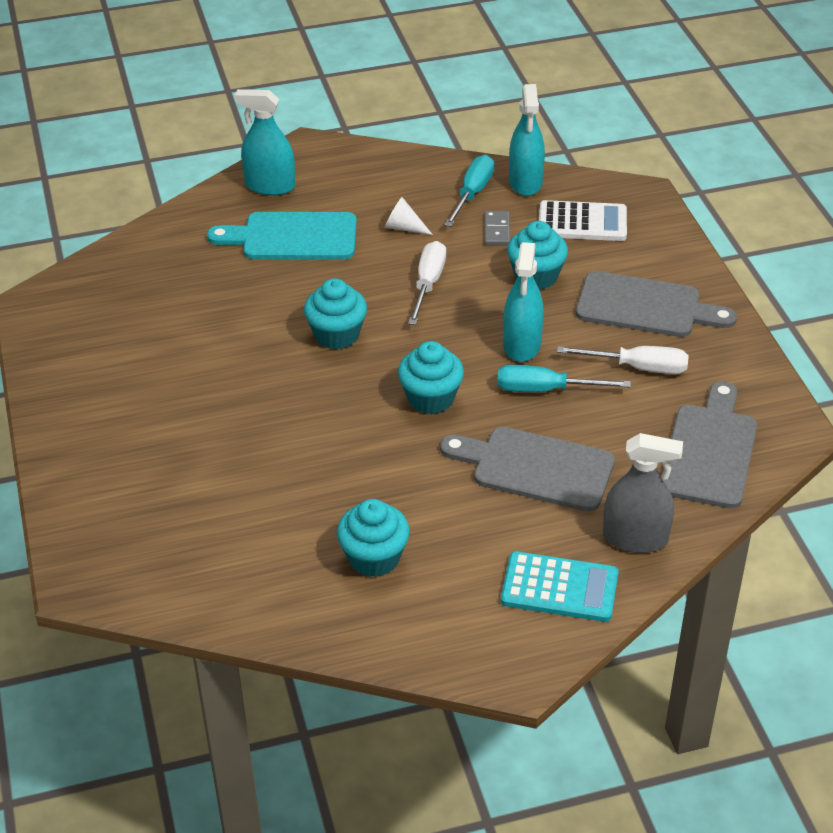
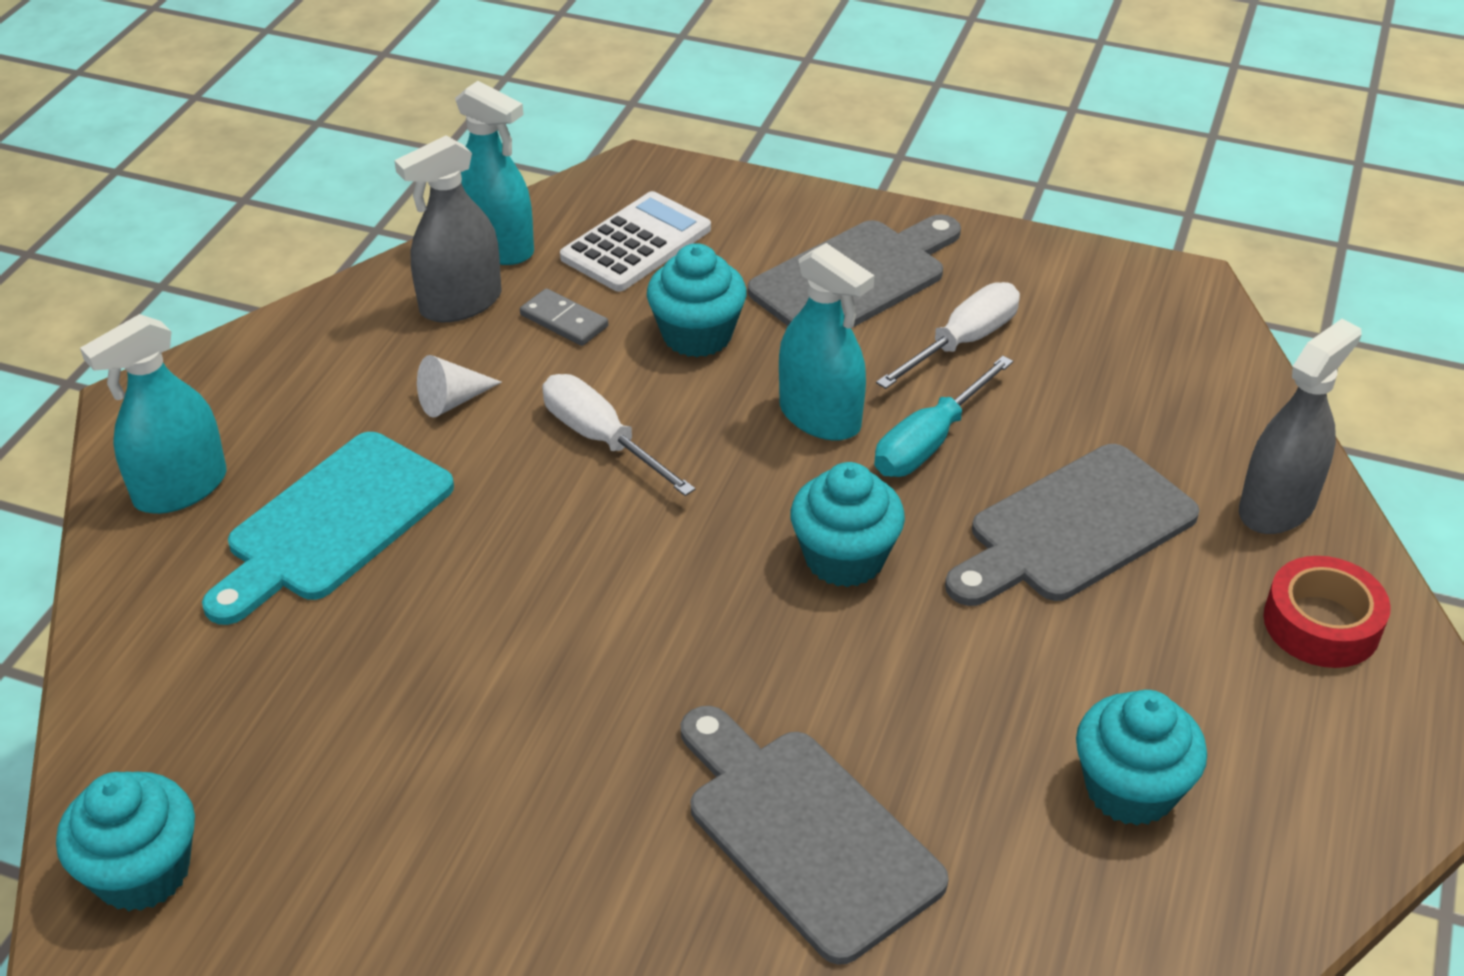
camera: 55 degrees left, 0 degrees up
(337, 335) = (609, 587): turquoise cupcake -> turquoise cupcake (143, 872)
(472, 194) = (461, 303): turquoise screwdriver -> grey spray bottle
(559, 588) = (1321, 624): turquoise calculator -> red tape
(709, 451) = (1166, 365): grey cutting board -> grey cutting board (805, 834)

